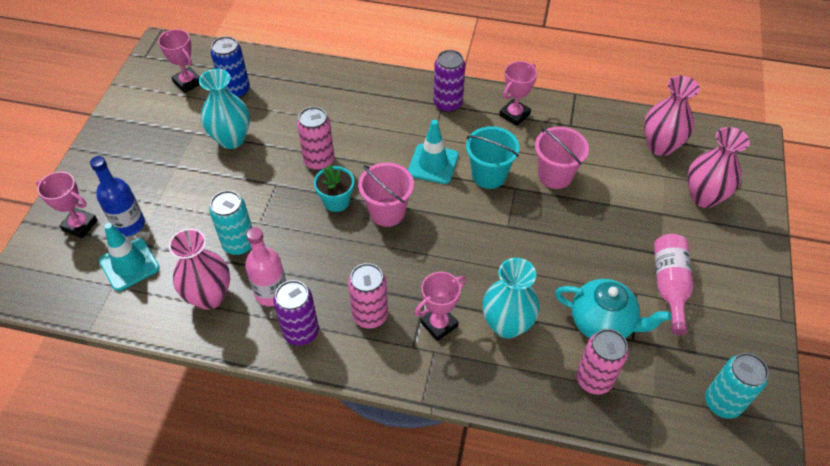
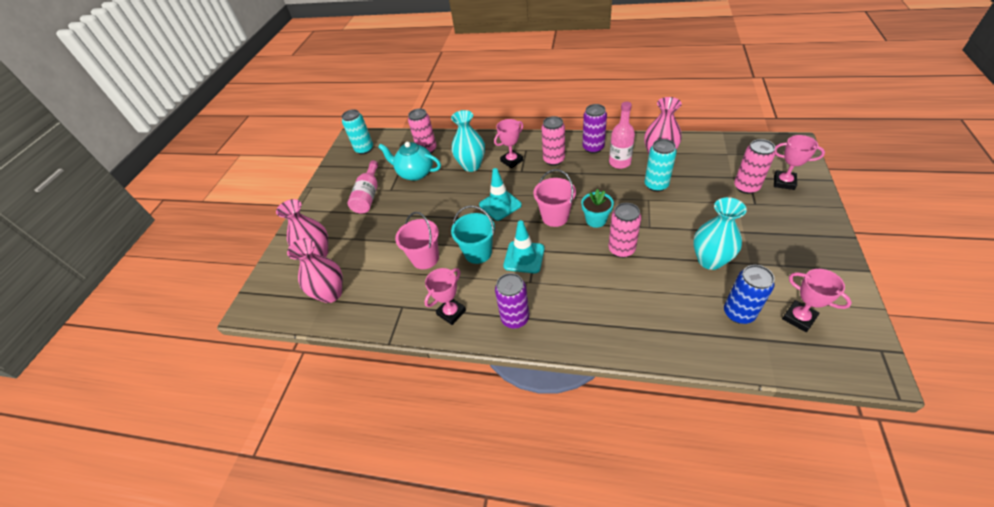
camera: 175 degrees left, 5 degrees down
(129, 224) = (746, 187): blue bottle -> pink can
(129, 264) = (725, 165): turquoise traffic cone -> turquoise traffic cone (500, 205)

